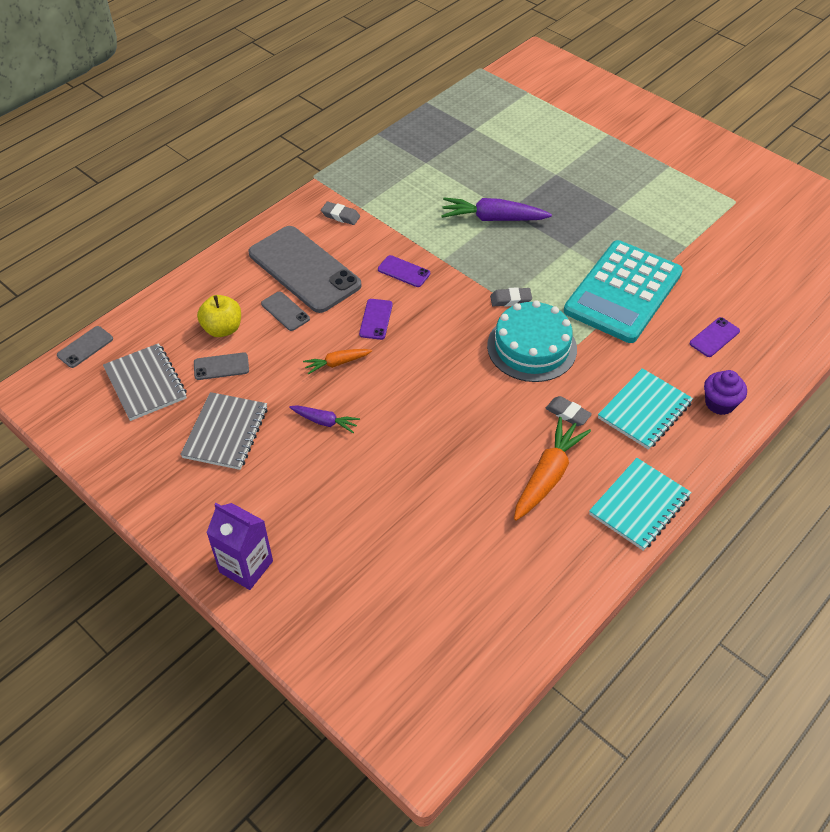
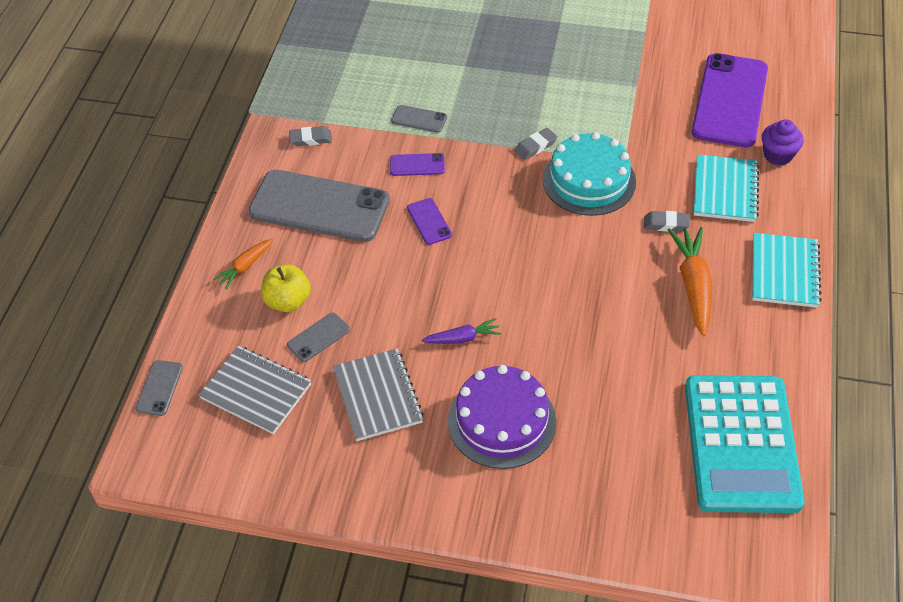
camera: 30 degrees left, 0 degrees up
(246, 566) = (503, 505): purple carton -> none
(285, 311) = (335, 255): grey phone -> grey phone (419, 119)
(300, 501) = (502, 421): none -> purple cake
(337, 363) = (427, 279): orange carrot -> orange carrot (245, 267)
(493, 218) = (458, 78): purple carrot -> none
(623, 292) = (625, 95): turquoise calculator -> turquoise calculator (741, 444)
(714, 337) = (730, 101): purple phone -> purple phone, size x2.37

